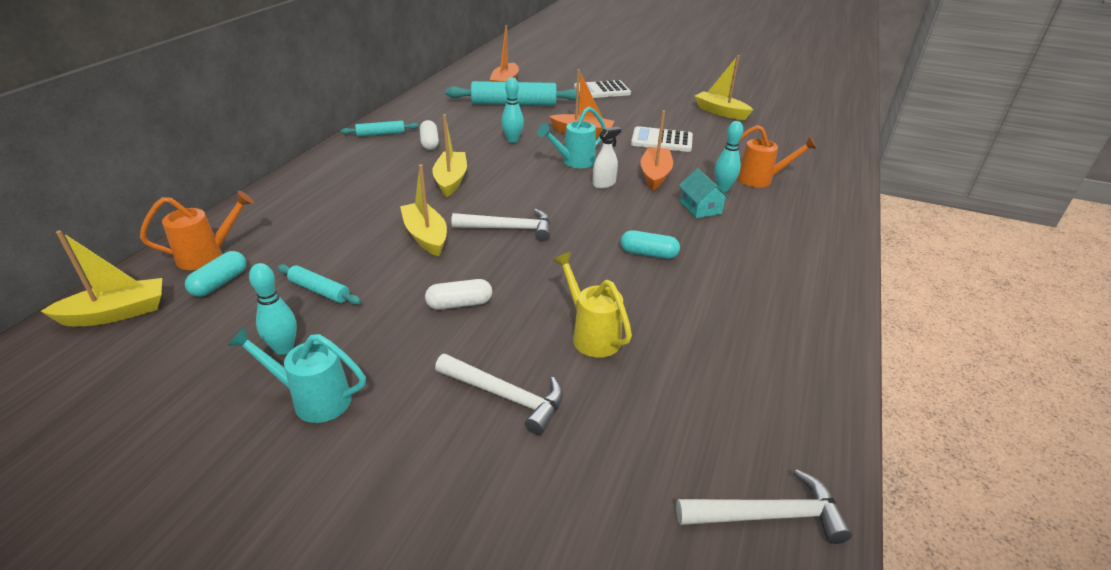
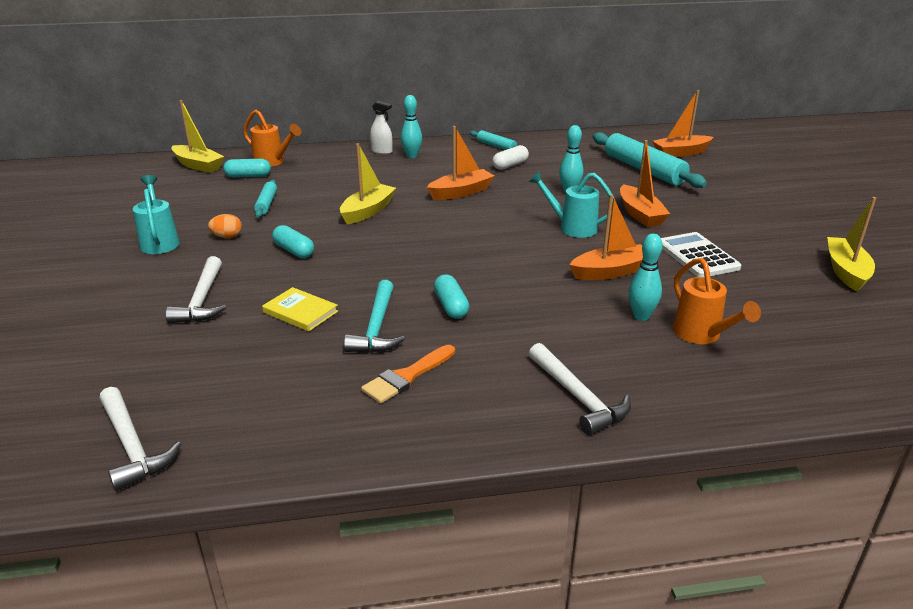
camera: 60 degrees right, 5 degrees down
(284, 348) = (200, 216): turquoise bowling pin -> turquoise bowling pin (412, 156)
(369, 341) = (227, 237): none -> orange egg
(451, 180) = (461, 192): yellow boat -> orange boat
(459, 304) = (294, 251): white capsule -> turquoise capsule
(509, 228) = (416, 236): white hammer -> white hammer (578, 397)
(591, 335) = (300, 312): yellow watering can -> yellow book
(602, 90) = (759, 195): white calculator -> none
(604, 184) = (551, 252): white spray bottle -> white spray bottle (382, 151)
(654, 300) = (377, 327): none -> turquoise hammer
(700, 208) = (577, 312): turquoise house -> none
(741, 310) = (406, 377): none -> orange brush

